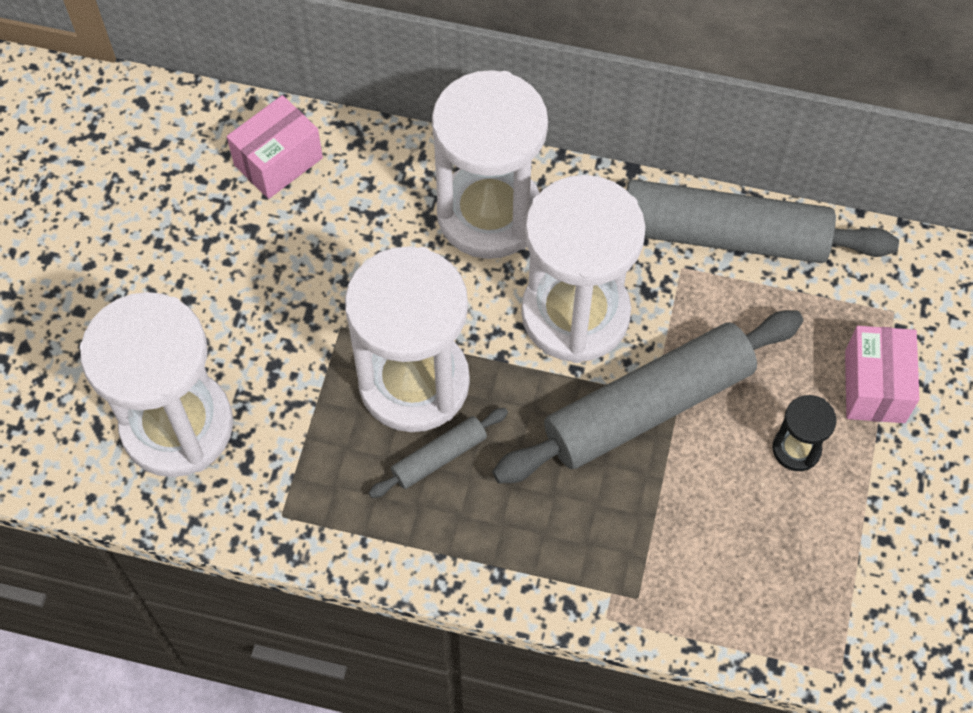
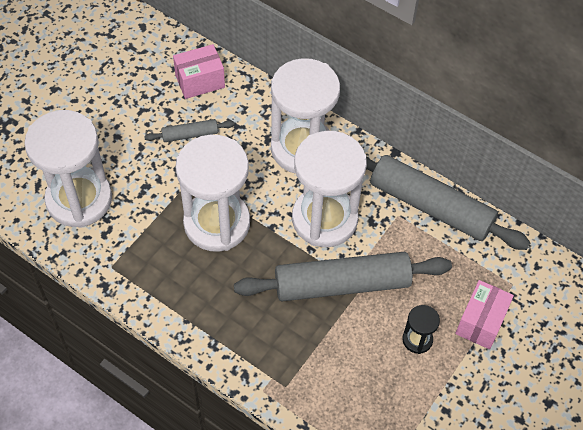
camera: 20 degrees right, 5 degrees down
(439, 457) = (211, 268): grey rolling pin -> grey rolling pin (190, 135)

